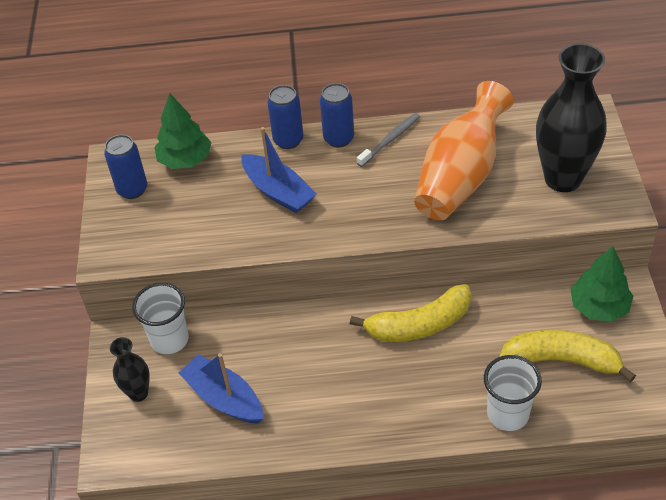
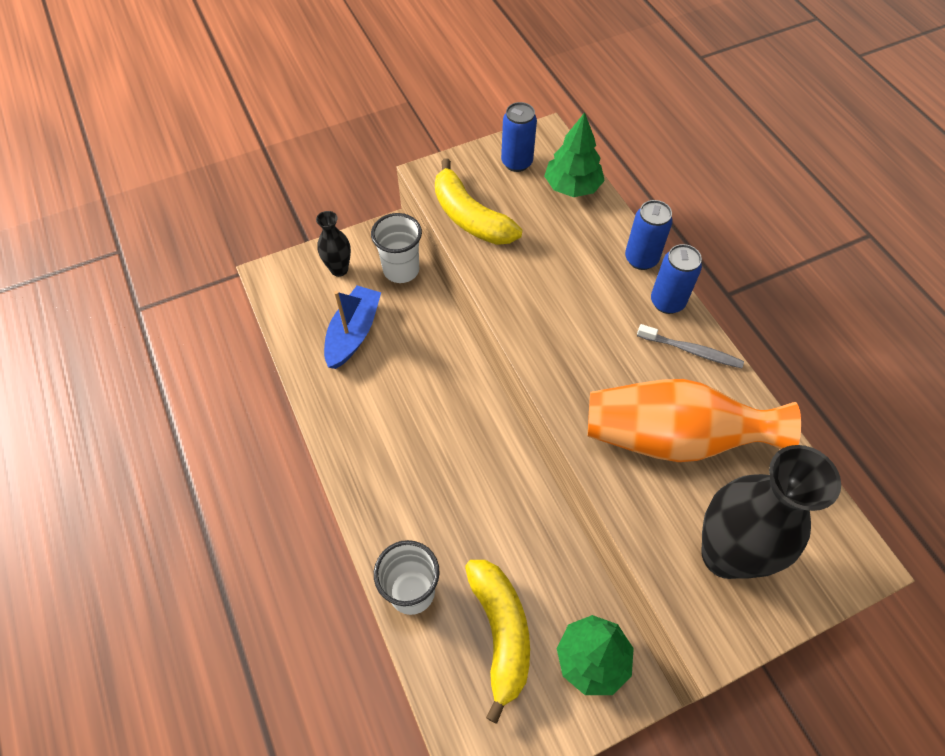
camera: 65 degrees right, 10 degrees up
(278, 192) = (567, 274): blue boat -> none
(419, 325) = (493, 471): yellow banana -> yellow banana (470, 217)

